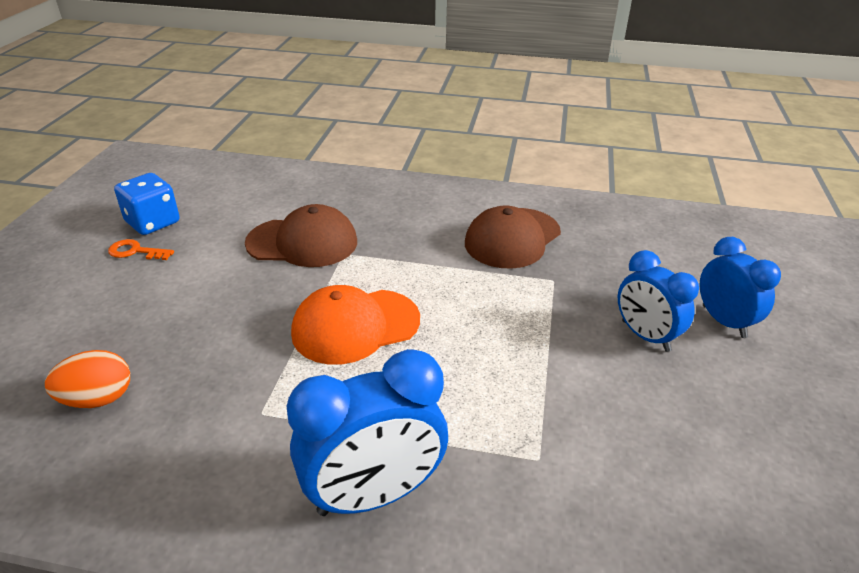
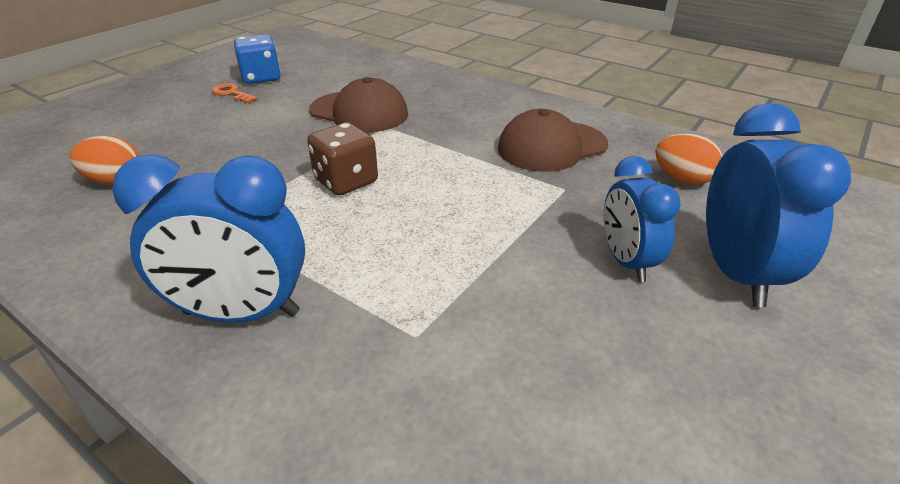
camera: 25 degrees right, 0 degrees up
(355, 326) = (346, 181): orange cap -> brown dice
(635, 245) = (682, 179): none -> orange egg
(724, 321) = (736, 273): blue clock -> blue clock, size x1.51

